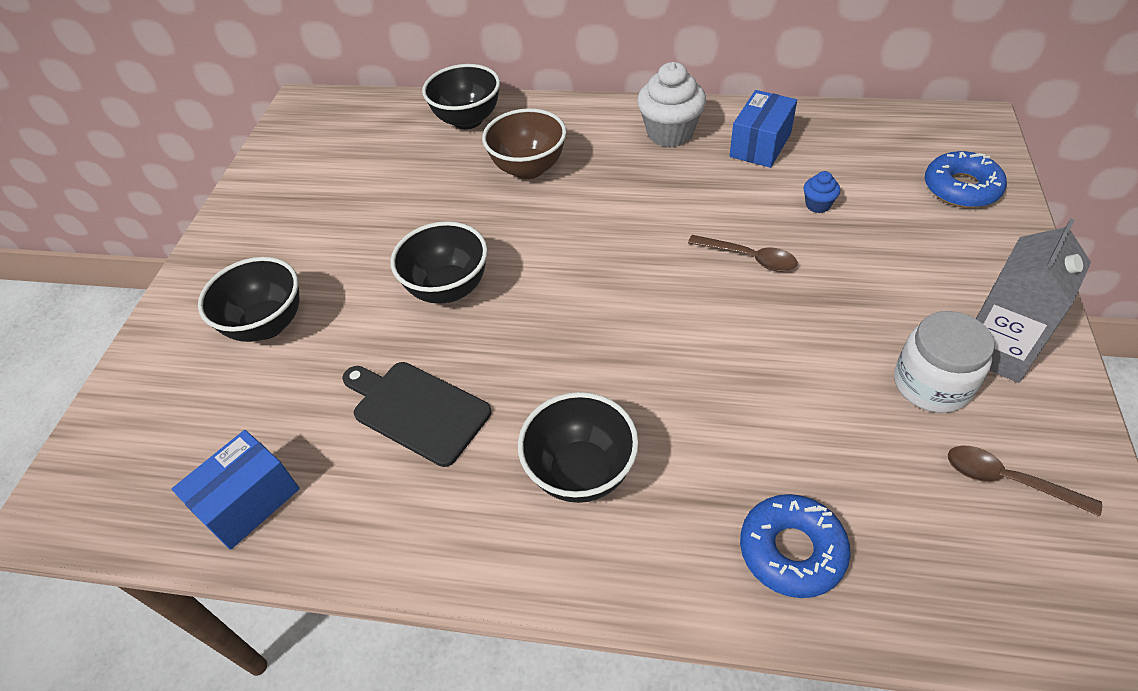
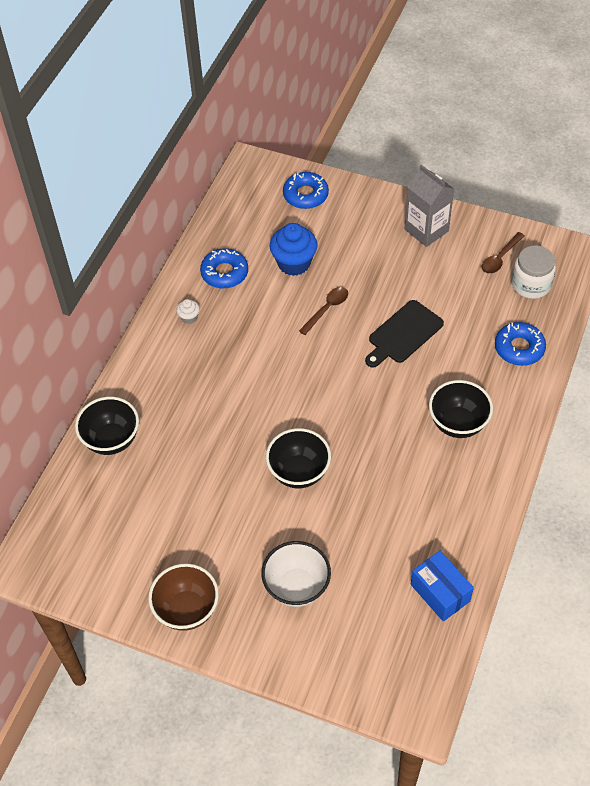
camera: 80 degrees left, 5 degrees up
(267, 325) = (296, 587): black bowl -> white bowl
(417, 410) = (395, 499): black cutting board -> black cutting board (403, 334)
(529, 168) = (192, 408): brown bowl -> brown bowl (187, 610)
(670, 133) = (189, 317): white cupcake -> white cupcake, size x0.47
(760, 145) = (224, 273): blue box -> blue donut
(818, 205) = (294, 263): blue cupcake -> blue cupcake, size x2.11
(931, 384) = (440, 263): white jar -> white jar (531, 284)

